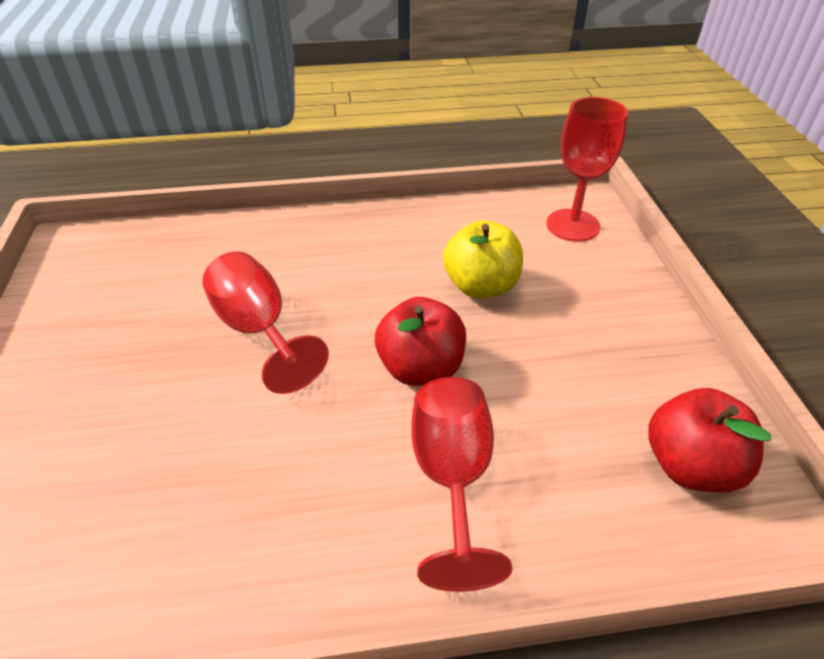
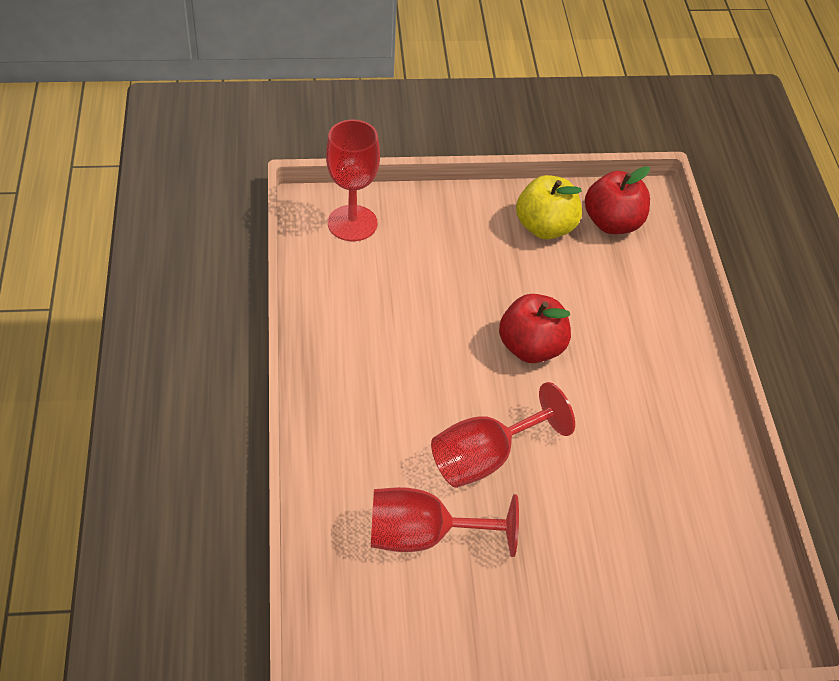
camera: 90 degrees left, 5 degrees up
(452, 477) = (629, 340): red goblet -> red goblet (423, 537)
(481, 286) = (435, 299): yellow apple -> yellow apple (545, 228)

